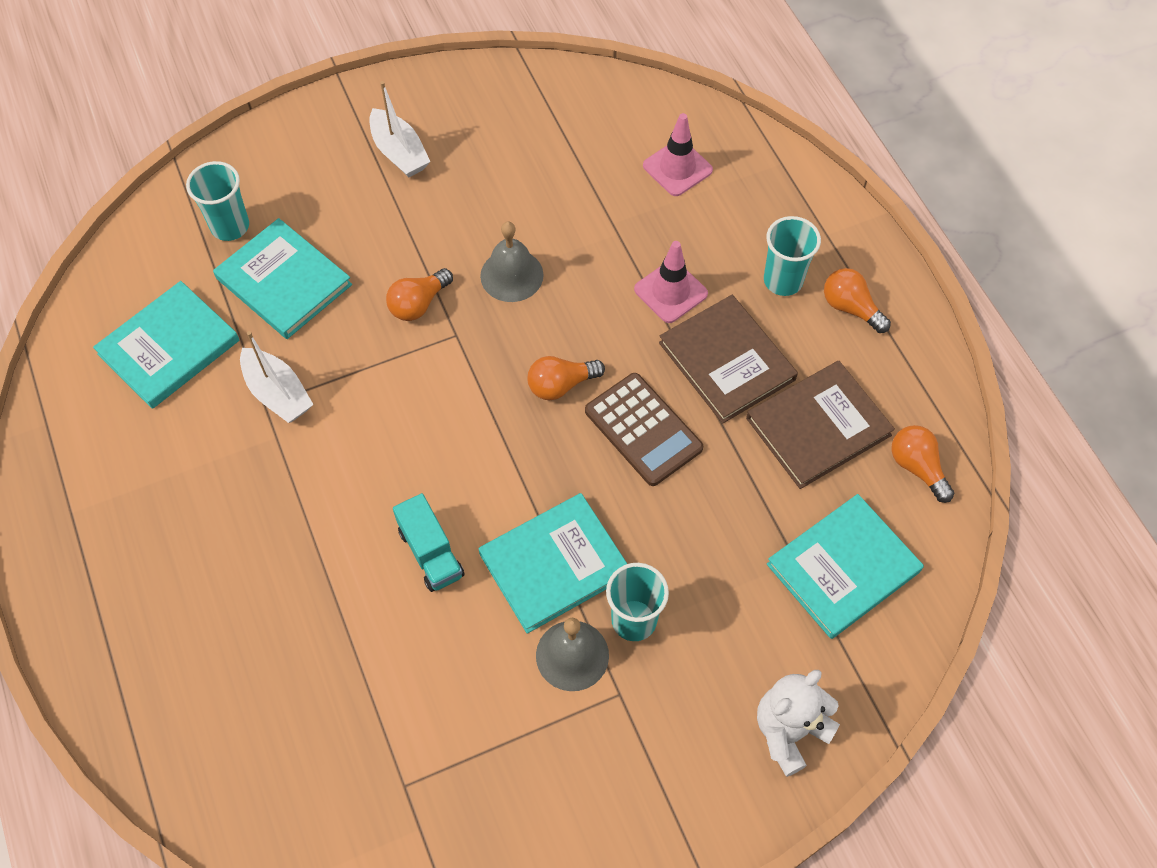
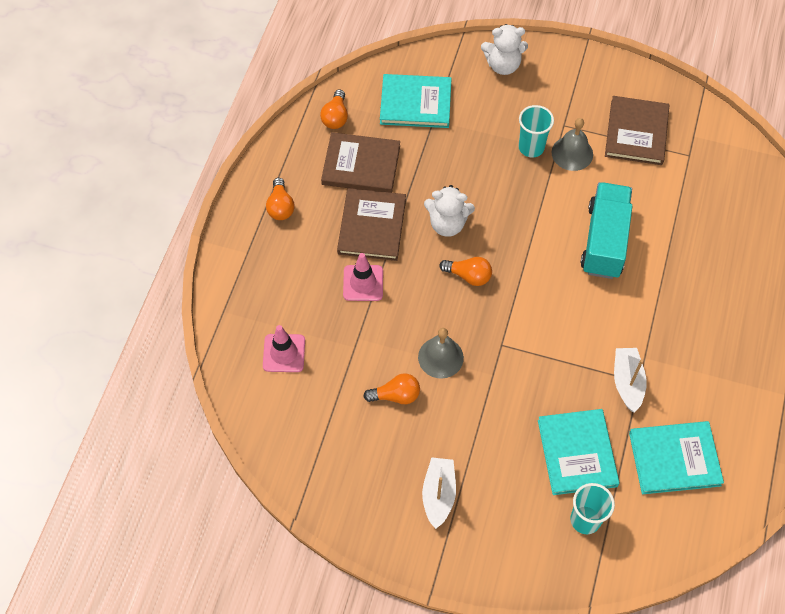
camera: 140 degrees left, 0 degrees up
(418, 304) = (508, 379): orange light bulb -> orange light bulb (396, 395)
(431, 553) = (604, 241): turquoise truck -> turquoise truck, size x1.73
(508, 764) = (636, 132): none -> brown book
(554, 564) = (547, 195): turquoise book -> none
(643, 429) = (447, 224): brown calculator -> white teddy bear
(783, 280) = (298, 245): turquoise cup -> none

